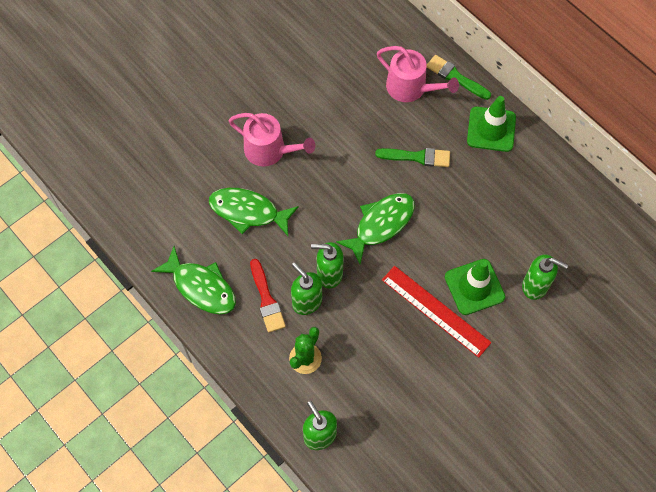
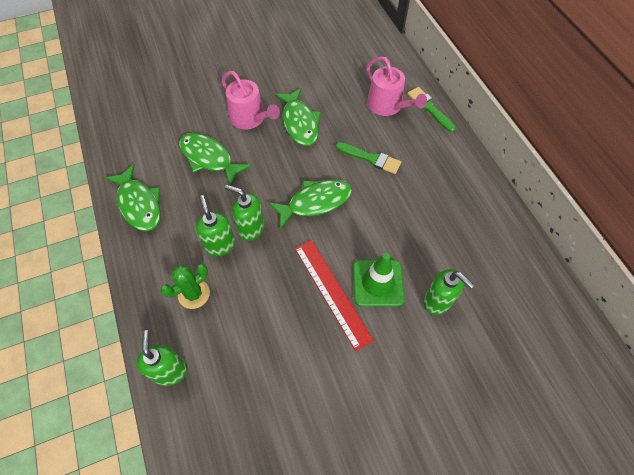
camera: 20 degrees right, 5 degrees down
(267, 299) = (187, 232): red brush -> none
(326, 138) = (300, 123): none -> green fish
(491, 129) = (445, 156): green traffic cone -> none

